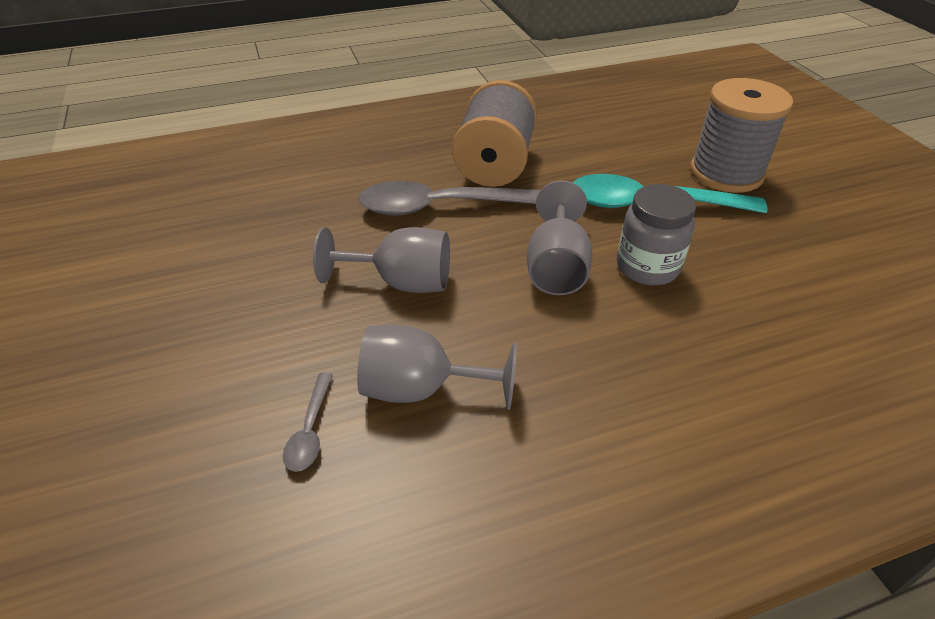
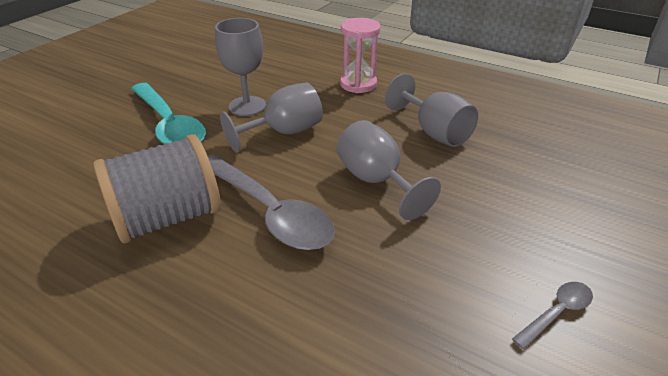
camera: 130 degrees left, 5 degrees down
(310, 430) = (506, 148): grey spoon -> grey spoon (556, 313)
(623, 402) = (358, 84): none -> pink hourglass
(647, 267) = (247, 106): grey jar -> grey goblet
(726, 173) = (95, 110): grey spool -> none

